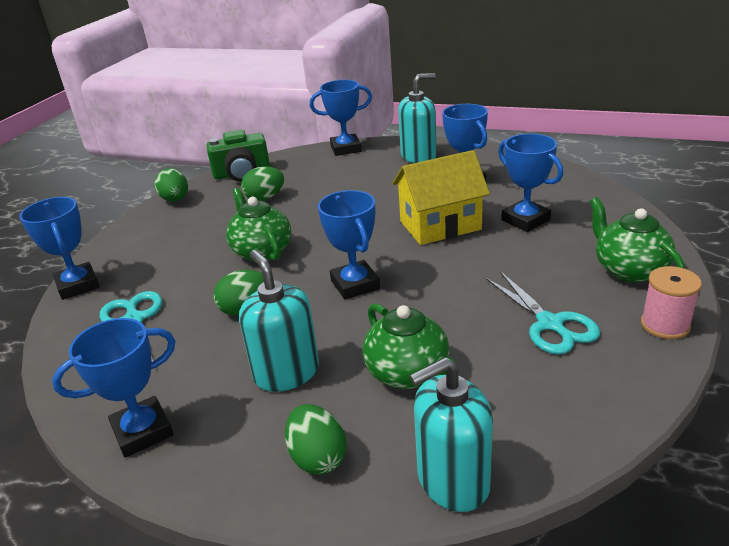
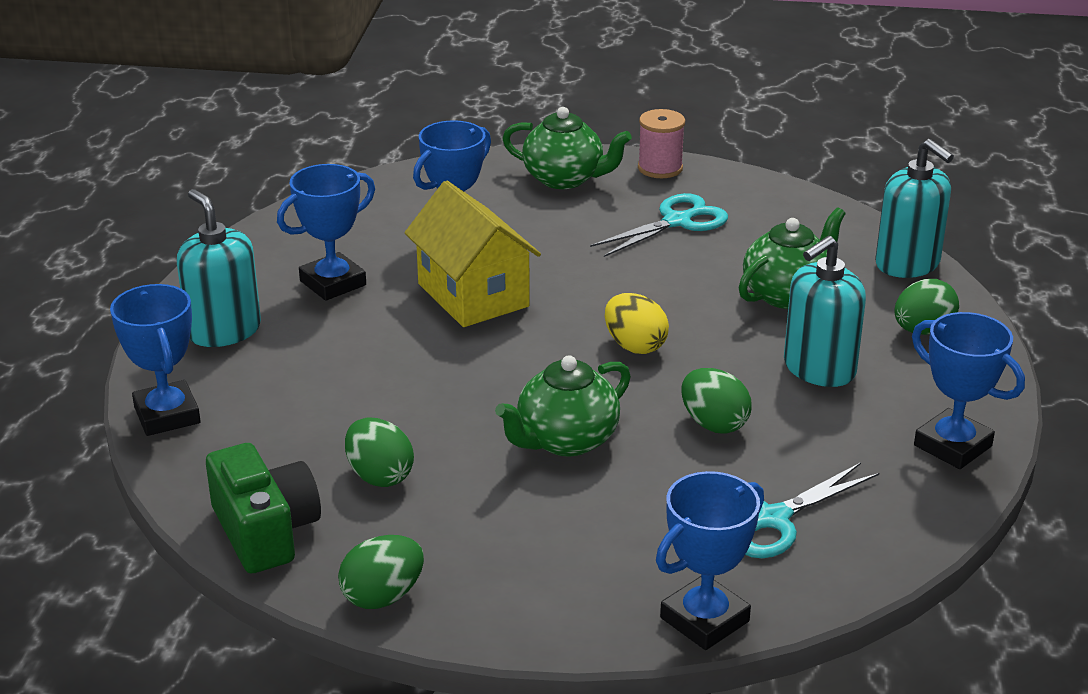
camera: 105 degrees left, 0 degrees up
(355, 284) = (635, 346): blue trophy -> yellow egg
(628, 270) = (565, 179): green teapot -> green teapot turned 120 degrees counterclockwise

